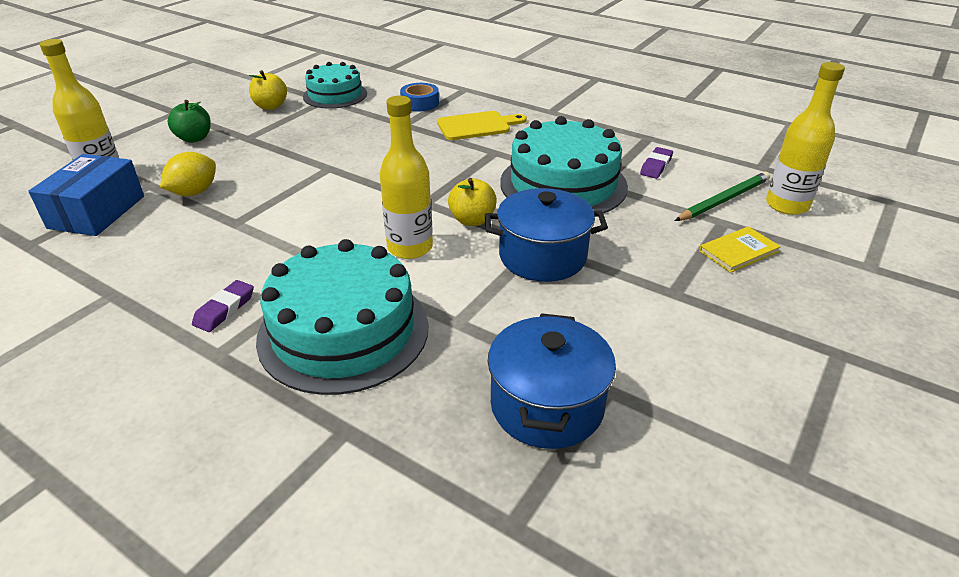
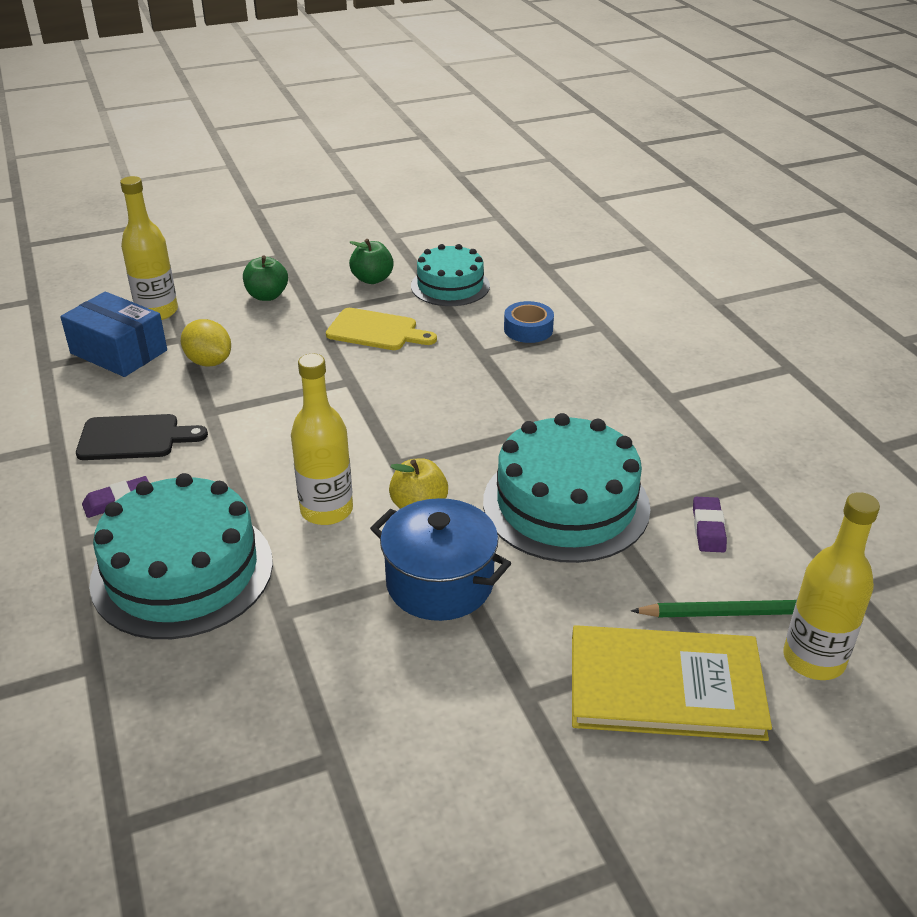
camera: 35 degrees right, 0 degrees up
(97, 212) = (119, 352): blue box -> blue box turned 75 degrees clockwise
(186, 263) = (134, 438): none -> black cutting board
(194, 192) = (209, 362): yellow lemon -> yellow lemon turned 60 degrees clockwise
(270, 106) = (372, 279): yellow apple -> green apple
(477, 126) = (558, 385): yellow cutting board -> yellow cutting board (376, 331)
(547, 405) = (263, 741): blue pot -> none
(656, 166) = (708, 528): purple eraser -> purple eraser turned 60 degrees counterclockwise
(738, 251) = (665, 686): yellow book -> yellow book, size x2.01

